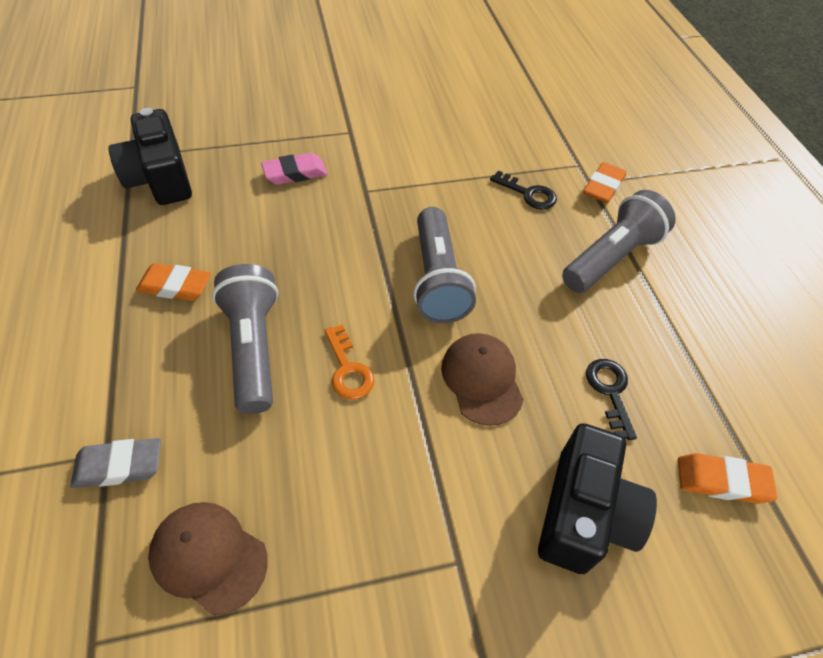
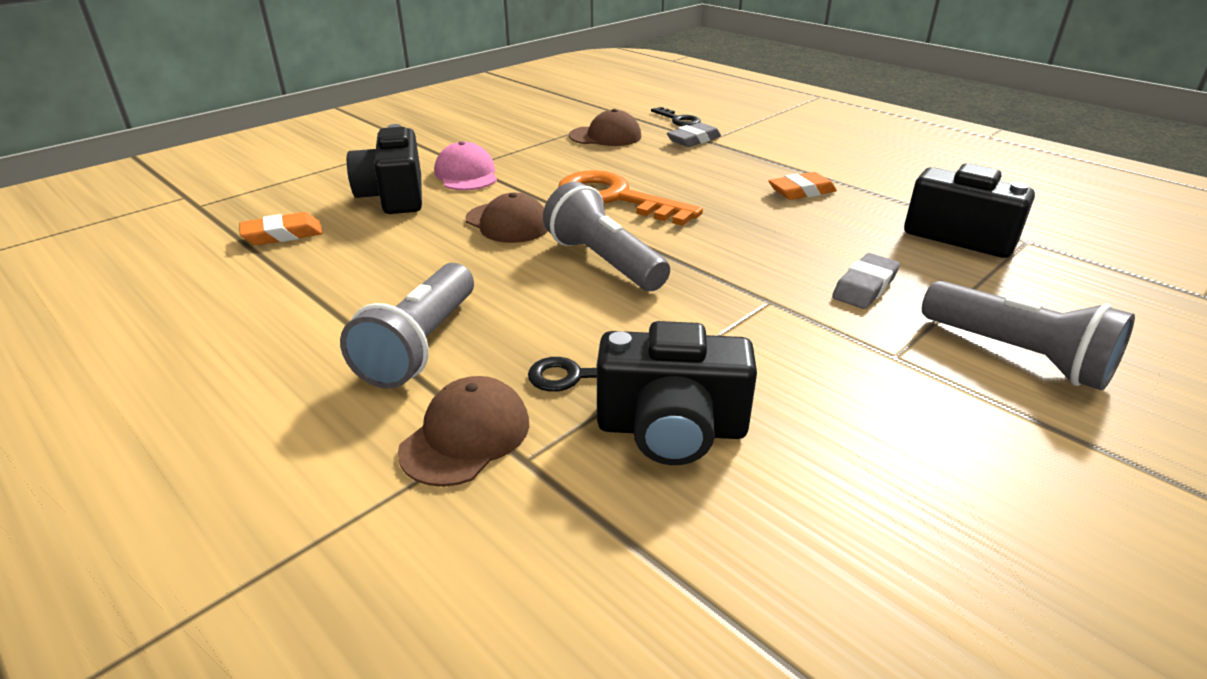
camera: 150 degrees right, 20 degrees down
(253, 348) = (694, 187): grey flashlight -> grey flashlight (1017, 355)
(295, 173) = (864, 287): pink eraser -> grey eraser
(348, 369) = (616, 198): orange key -> orange key, size x2.00
(473, 531) = (466, 174): none -> pink cap
(501, 148) = (671, 429): none -> black camera
(603, 187) = (466, 436): orange eraser -> brown cap
(610, 392) = (390, 248): black key -> black key (678, 120)

